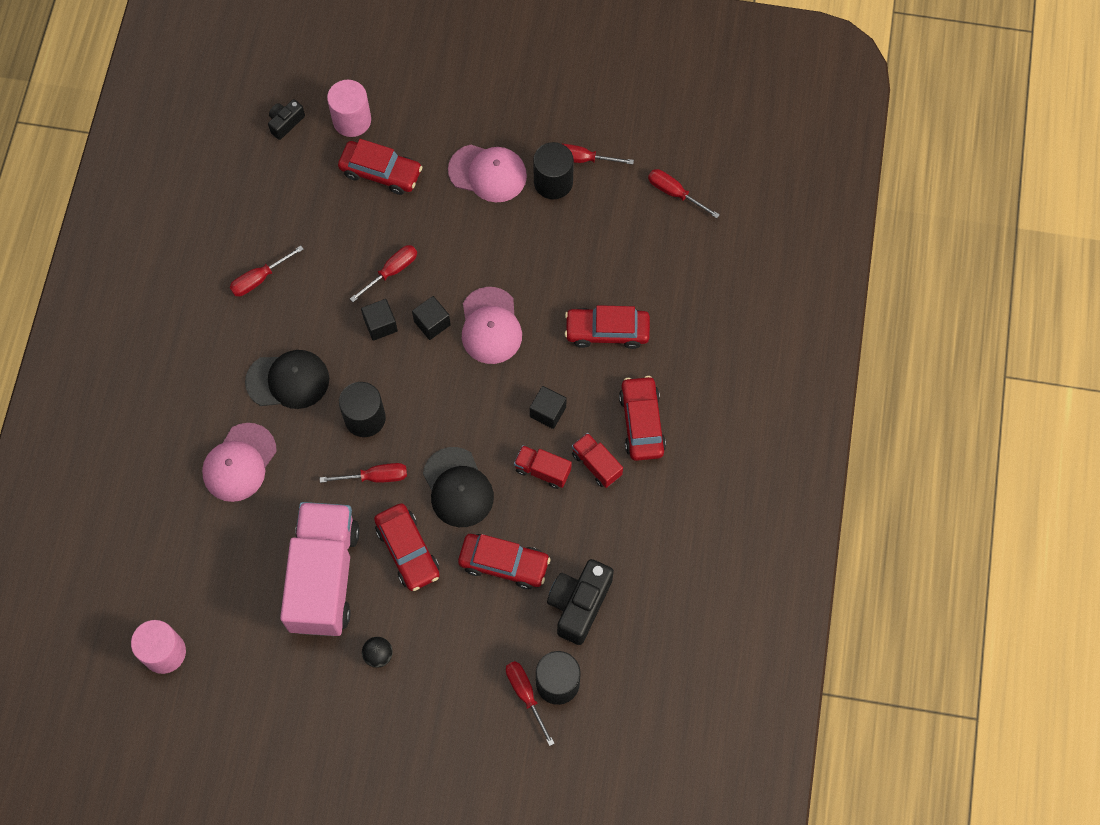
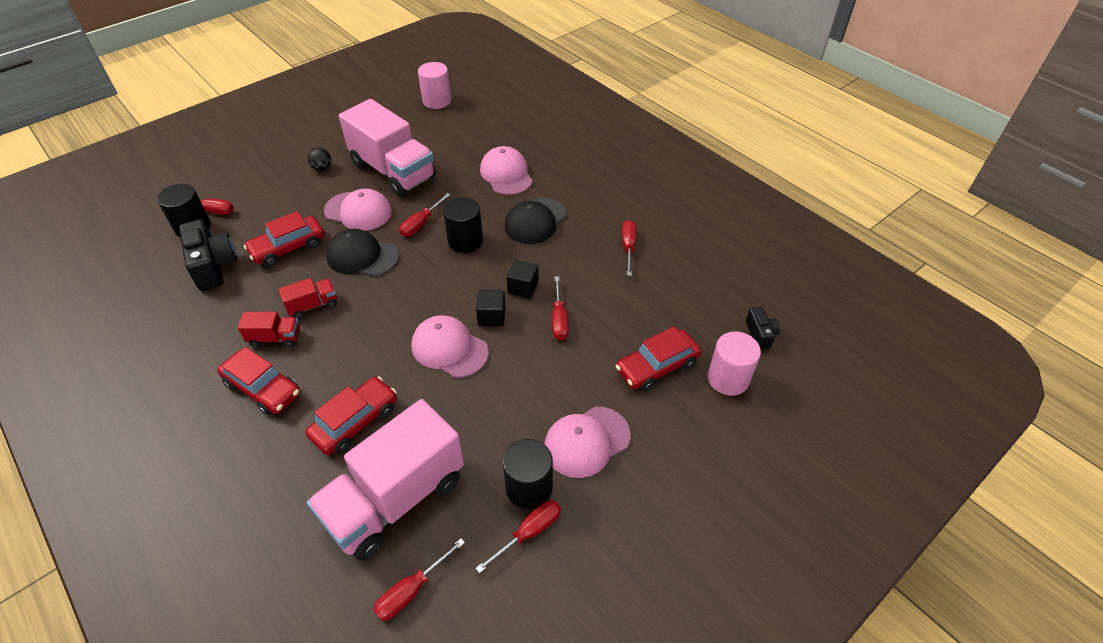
camera: 130 degrees right, 20 degrees down
(407, 550) = (358, 211): red car -> pink cap
(548, 412) = (346, 337): black cube -> none
(633, 253) = (396, 499): none -> pink truck
(674, 193) = (411, 590): red screwdriver -> red screwdriver turned 150 degrees clockwise

